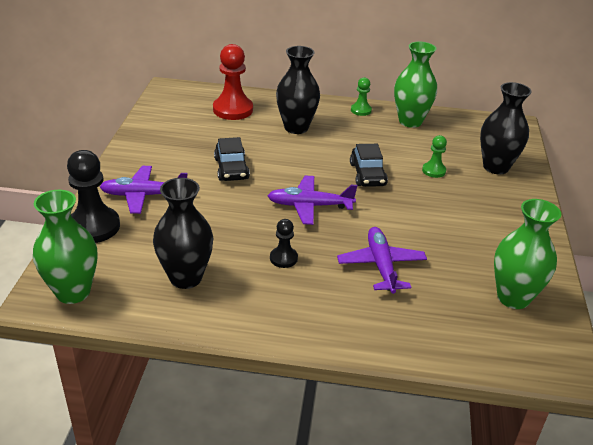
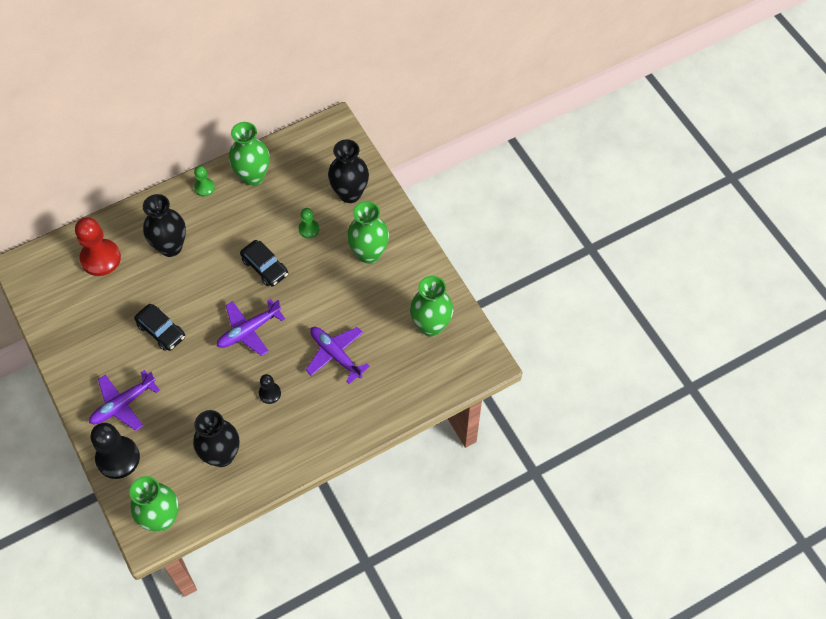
camera: 35 degrees left, 25 degrees up
(483, 212) = (369, 253): none -> green vase

